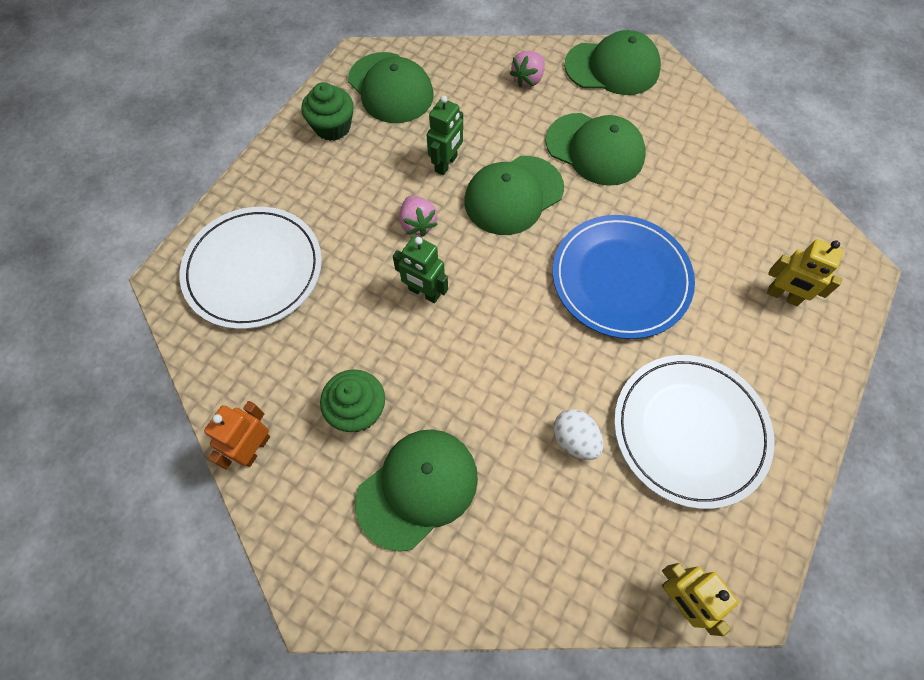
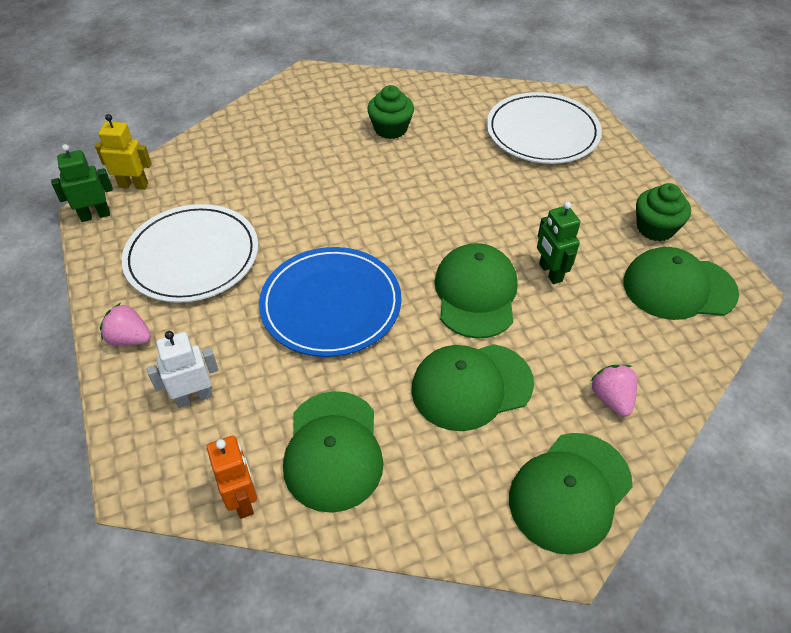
camera: 130 degrees right, 15 degrees down
(255, 448) = (414, 86): orange robot -> orange robot (242, 499)
(417, 224) = (503, 223): pink strawberry -> pink strawberry (130, 339)
(417, 488) = (318, 128): green cap -> green cap (333, 450)
(424, 292) = (439, 195): green robot -> green robot (95, 215)
(574, 440) = (259, 201): white egg -> none
(783, 296) = (194, 397): yellow robot -> white robot

